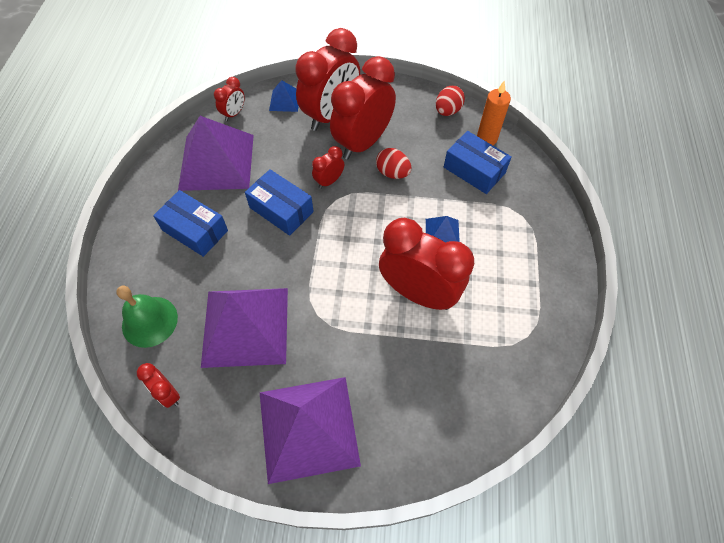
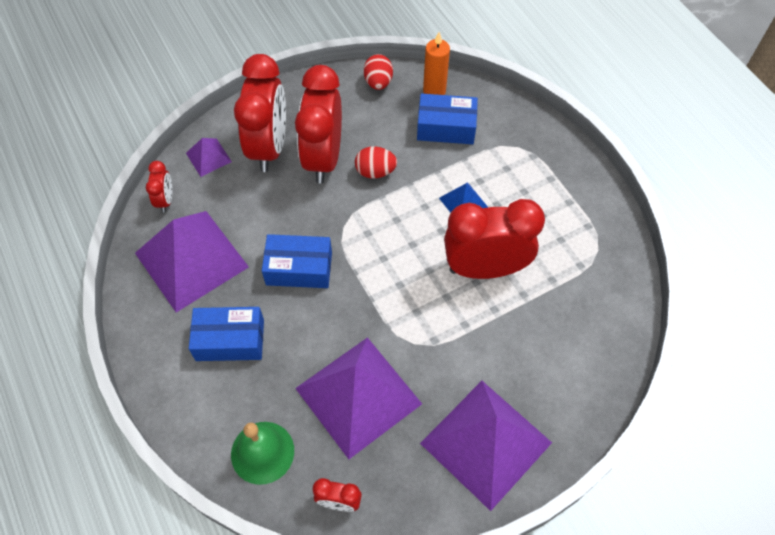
camera: 35 degrees left, 0 degrees up
(285, 100) = (208, 157): blue pyramid -> purple pyramid
(329, 181) = (322, 214): red clock -> none

